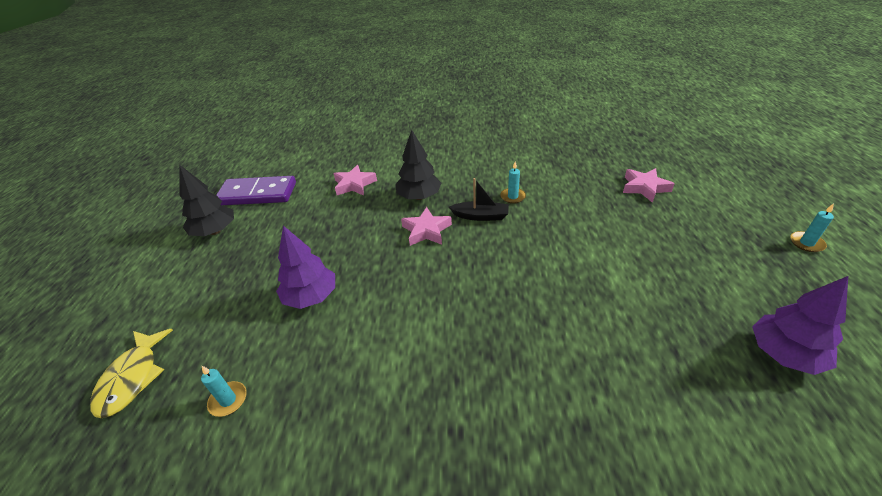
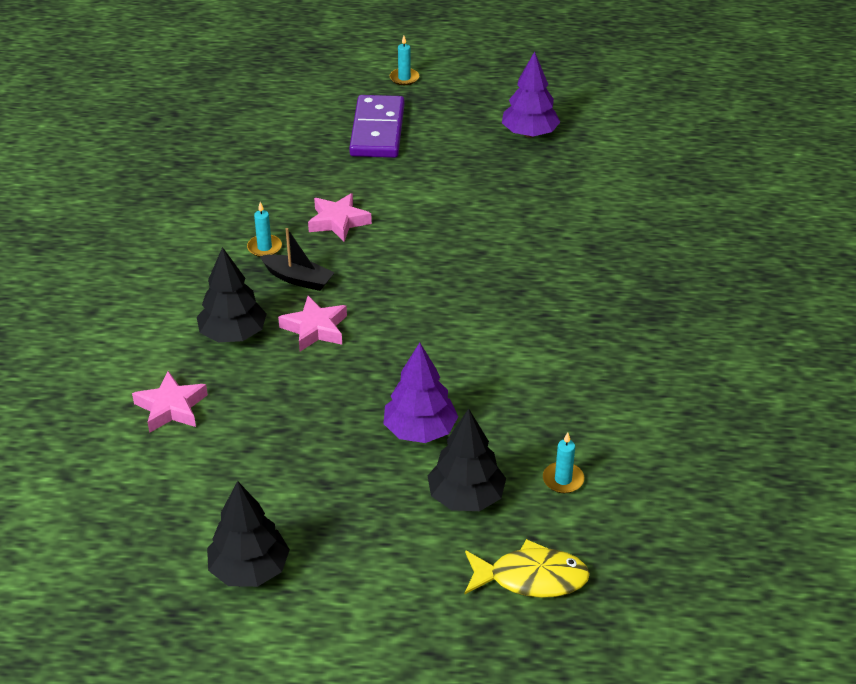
camera: 90 degrees left, 0 degrees up
(233, 330) = (466, 497): none -> black tree
(257, 194) = (152, 534): purple domino -> purple domino (377, 130)
(481, 216) = (298, 279): black boat -> black boat turned 105 degrees clockwise
(644, 187) = (282, 144): pink star -> pink star (338, 221)

